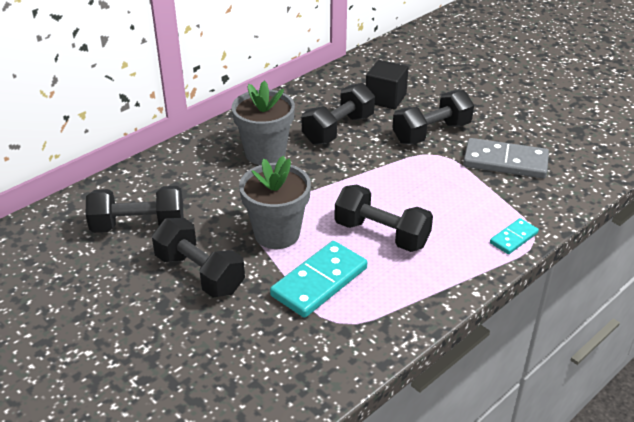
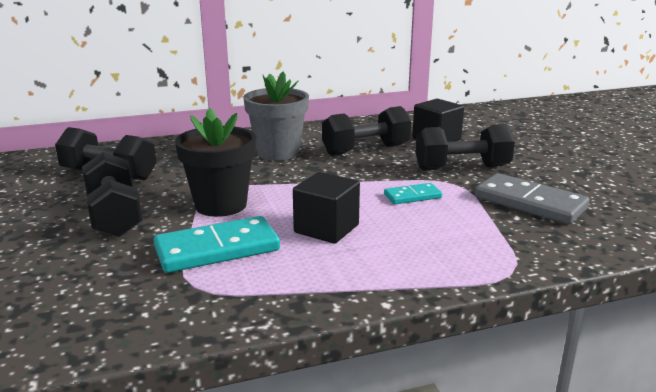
camera: 25 degrees right, 15 degrees down
(277, 234) = (221, 205): grey flower pot -> black flower pot
(381, 234) = (326, 228): black dumbbell -> black cube
(514, 238) = (483, 266): turquoise domino -> turquoise domino (412, 196)

